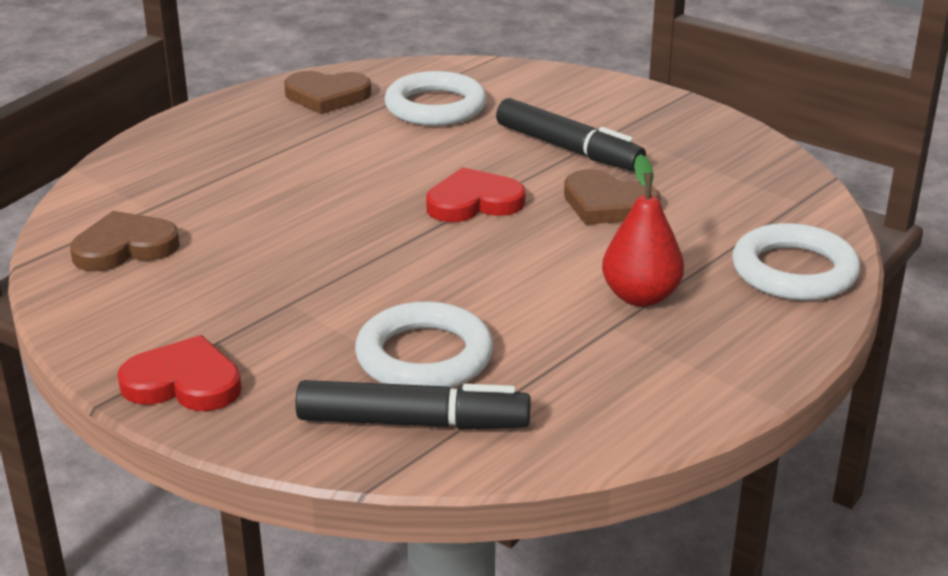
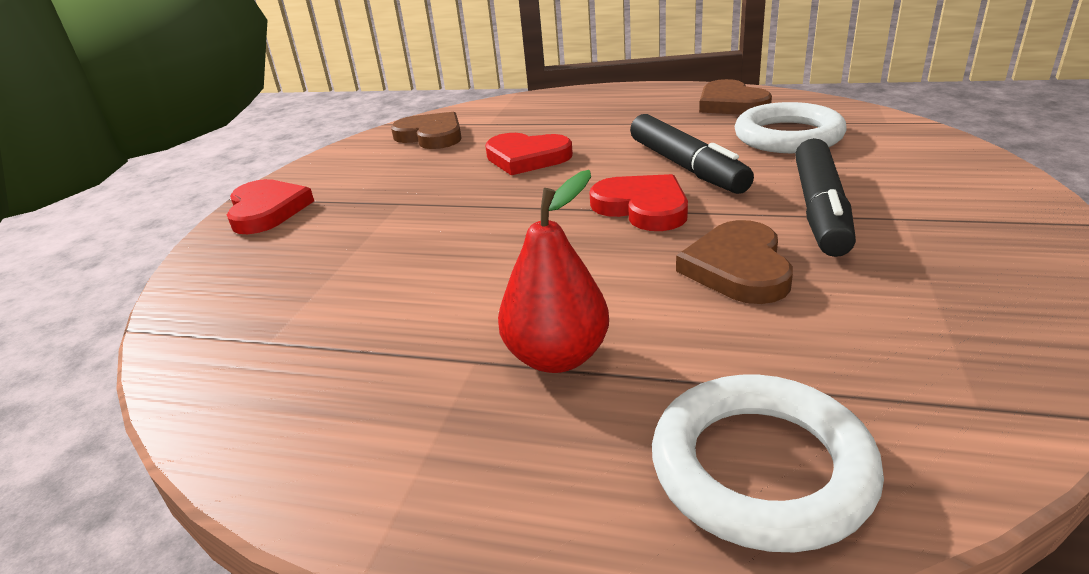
camera: 65 degrees right, 0 degrees up
(287, 216) = (527, 158): none -> red heart
(413, 422) = (237, 312): black marker -> black marker (686, 167)
(424, 356) = (350, 280): white ring -> none

